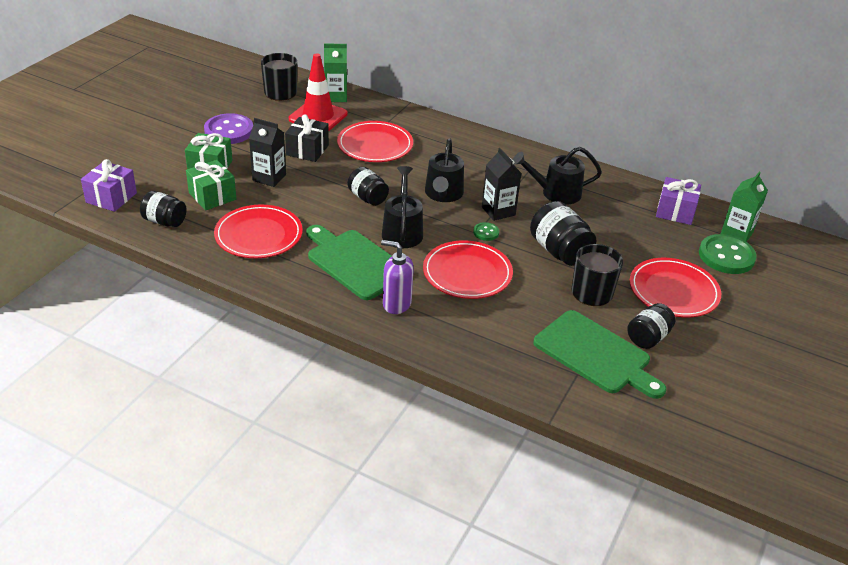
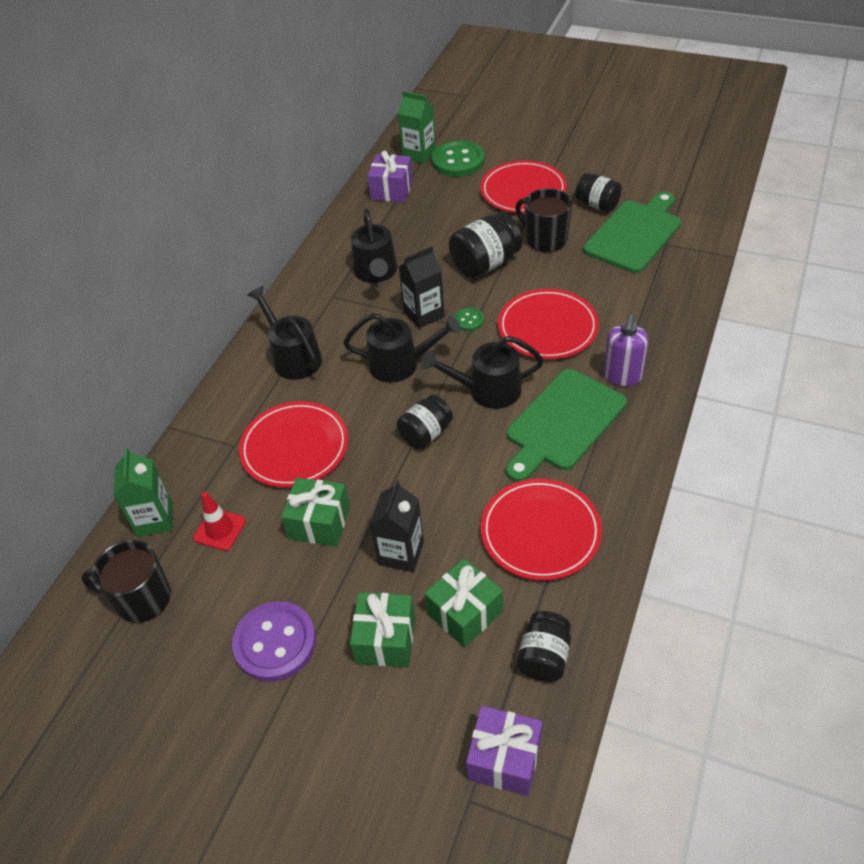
camera: 90 degrees left, 10 degrees up
(307, 150) = (319, 523): black gift -> green gift
(318, 116) = (220, 529): red traffic cone -> red traffic cone, size x0.57
(463, 149) = (293, 357): none -> black watering can

